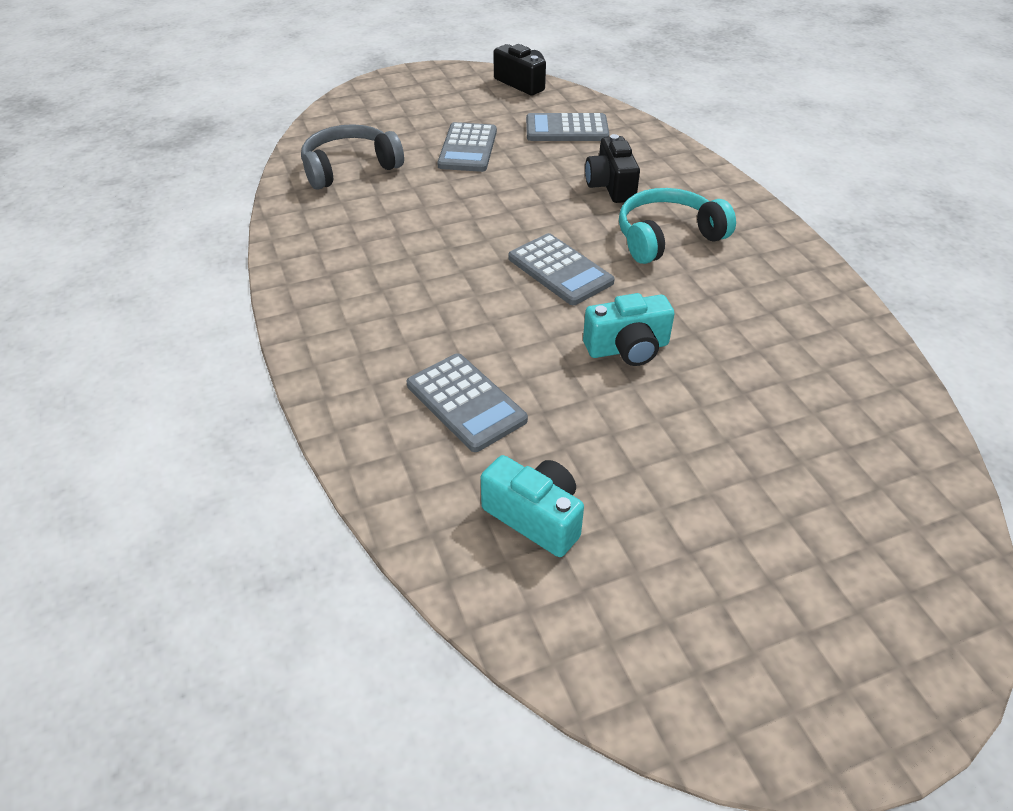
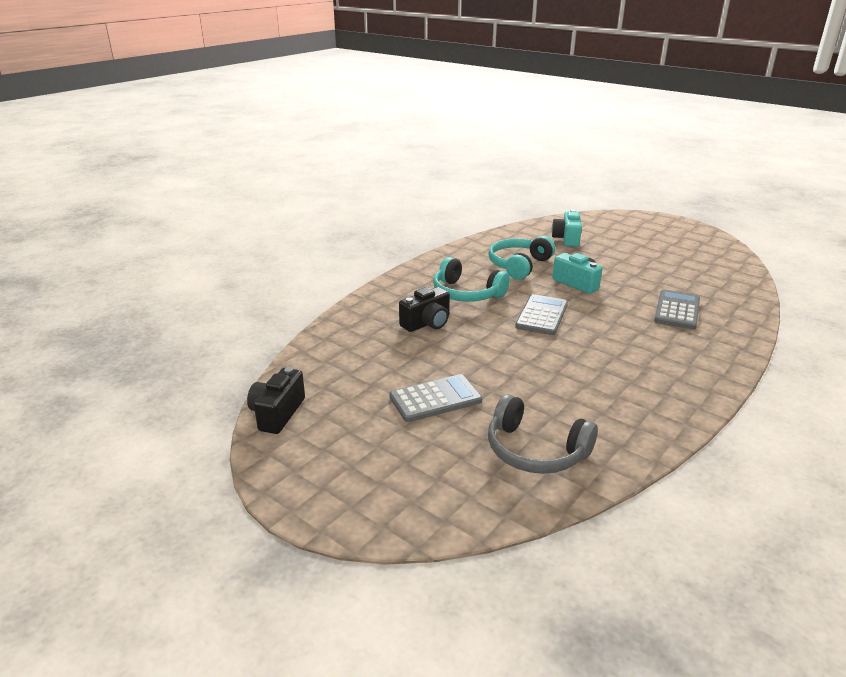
camera: 120 degrees left, 15 degrees down
(535, 517) = (702, 278): turquoise camera -> turquoise camera (567, 239)
(566, 129) = (356, 362): grey calculator -> none
(732, 320) = (519, 265): none -> turquoise headphones

